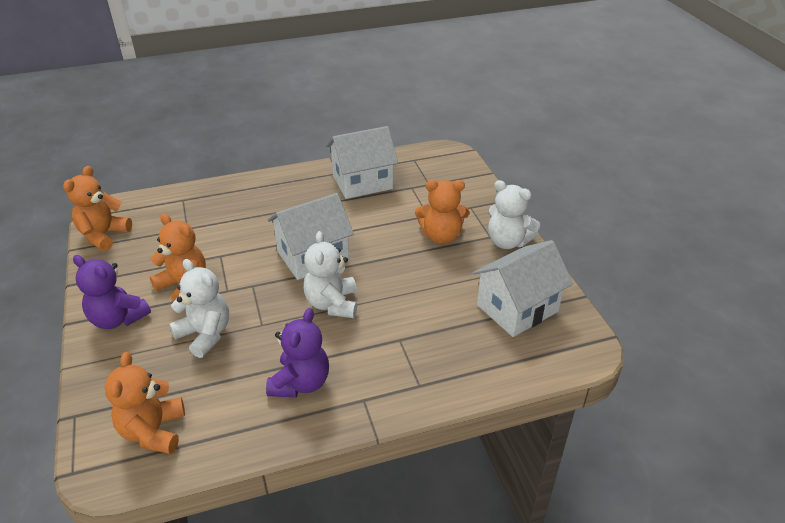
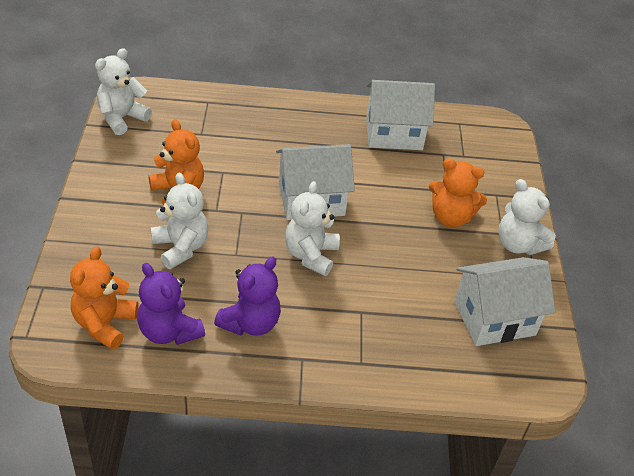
camera: 15 degrees right, 5 degrees up
(103, 235) = (122, 118): orange teddy bear -> white teddy bear
(118, 319) = (108, 207): purple teddy bear -> purple teddy bear (169, 331)

